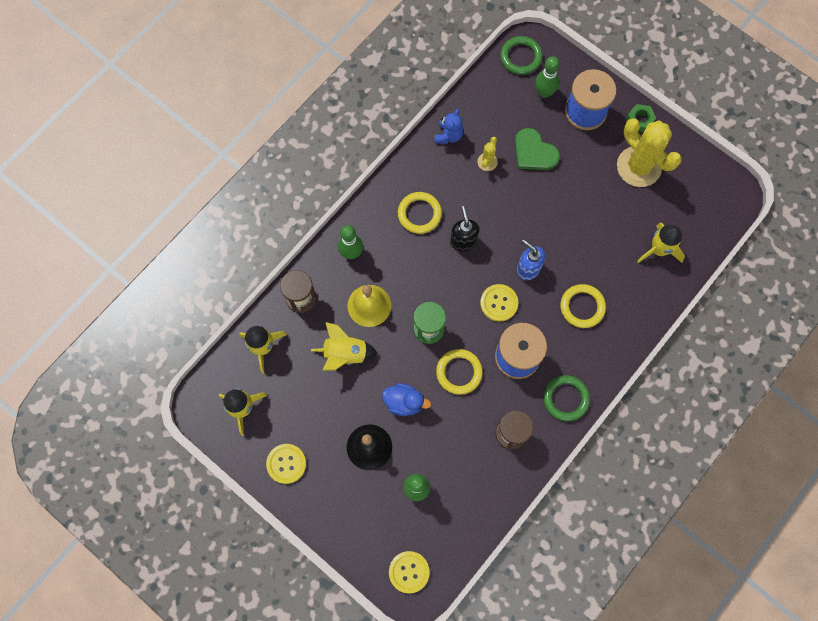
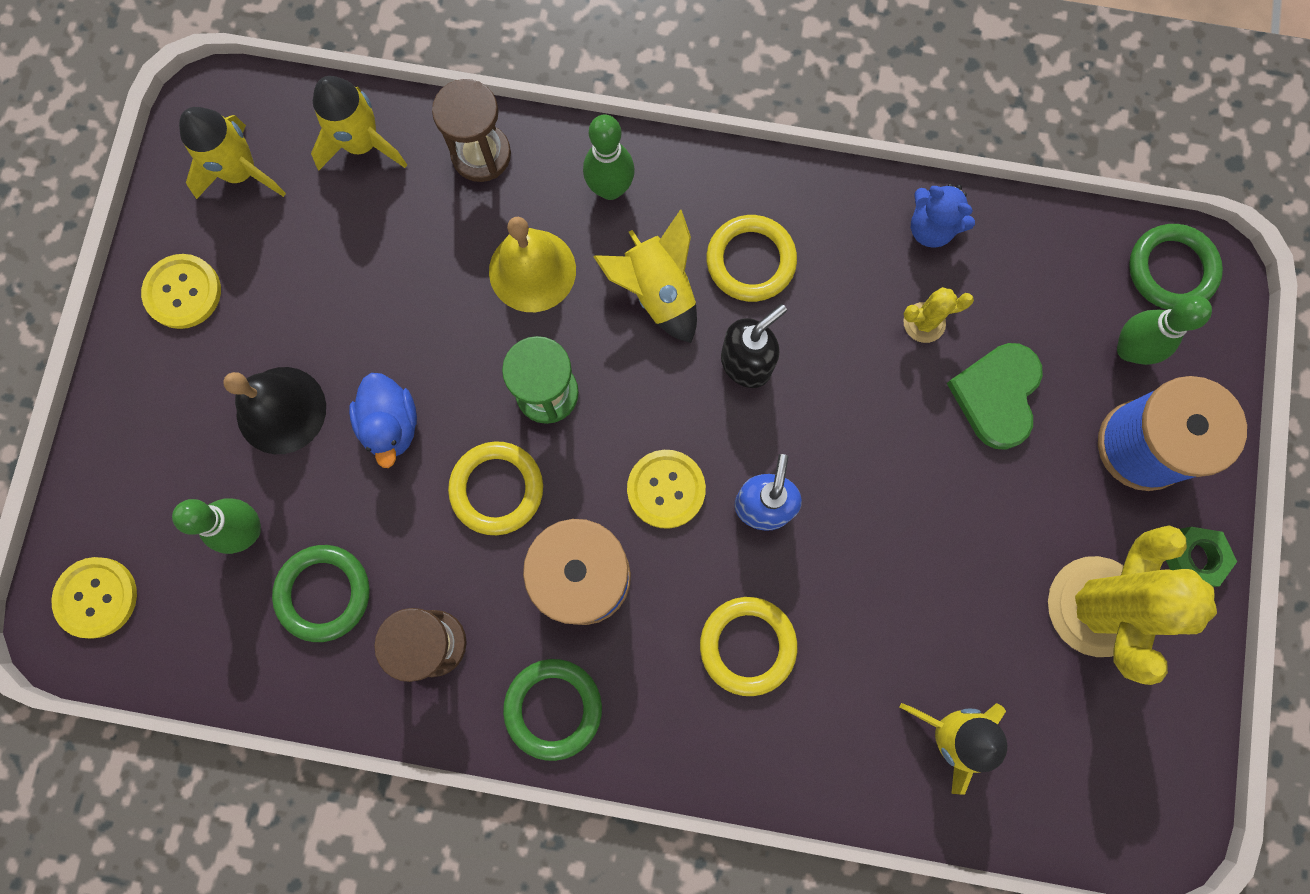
camera: 60 degrees right, 5 degrees up
(345, 354) = (423, 280): yellow rocket -> yellow rocket (657, 292)
(448, 135) = (931, 228): blue teddy bear -> blue teddy bear turned 45 degrees clockwise
(463, 469) = (324, 593): none -> green ring

